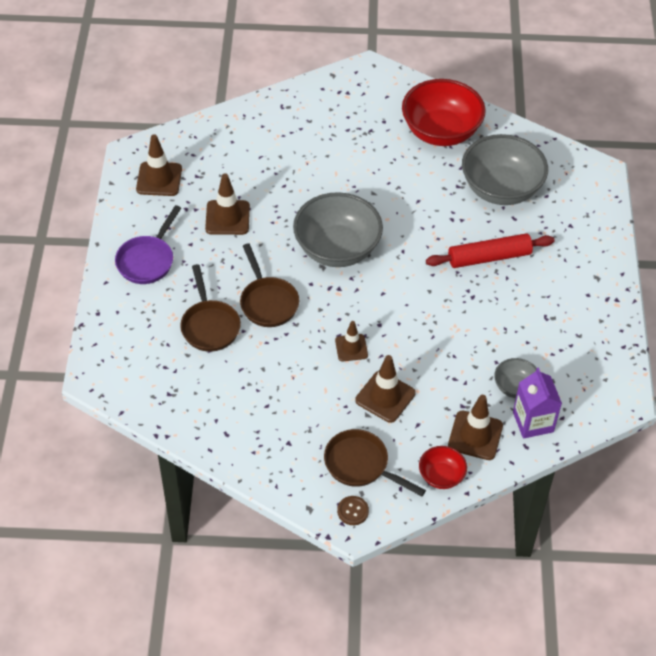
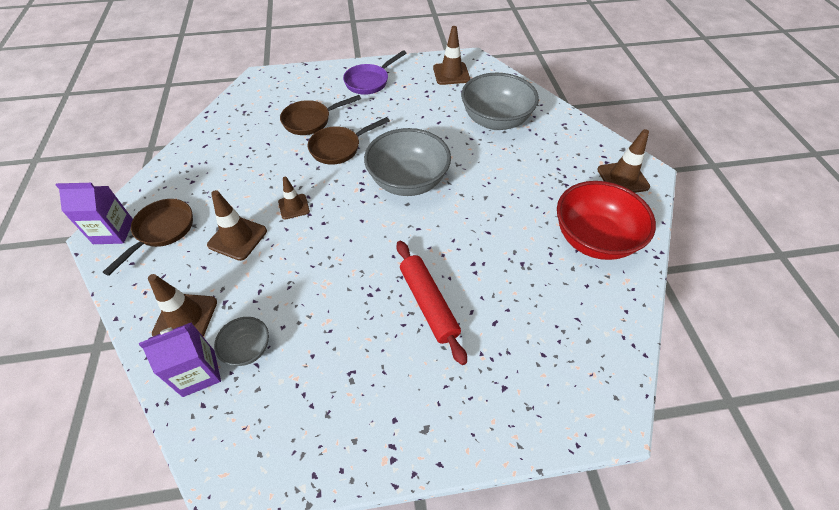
camera: 80 degrees right, 0 degrees up
(147, 260) = (369, 81): purple pan -> purple pan turned 60 degrees counterclockwise
(227, 218) = (423, 113): brown traffic cone -> brown traffic cone (622, 178)
(353, 511) = (113, 232): brown button -> purple carton
(441, 476) = (139, 293): red bowl -> none
(501, 189) = (534, 304): grey bowl -> grey bowl (495, 120)

